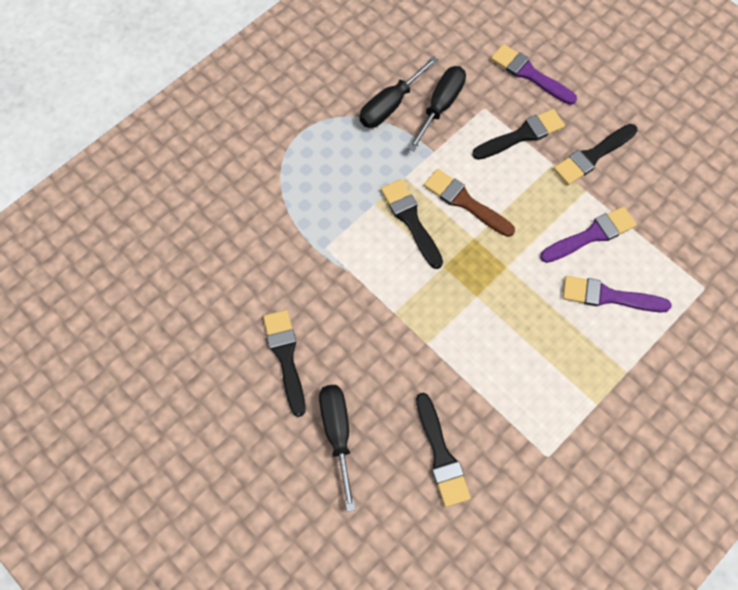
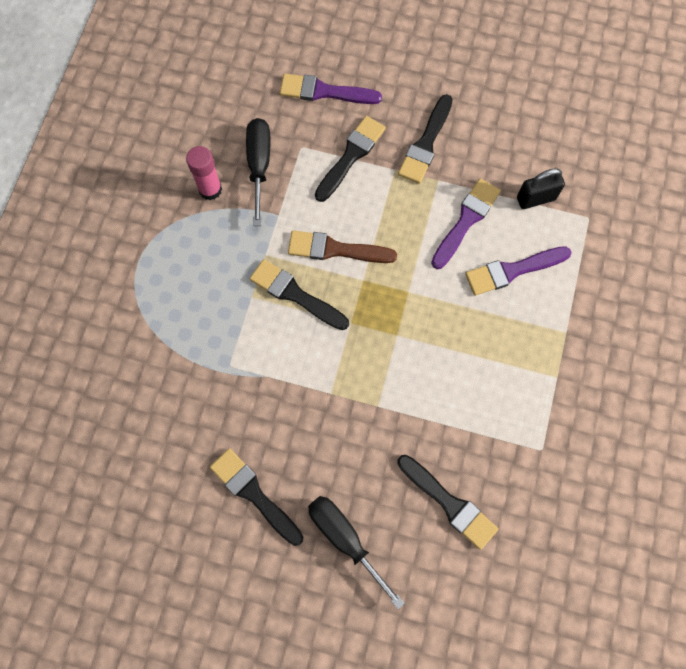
camera: 30 degrees left, 5 degrees up
(390, 105) = (210, 189): black screwdriver -> pink glue stick
(665, 248) = (536, 198): none -> black padlock

